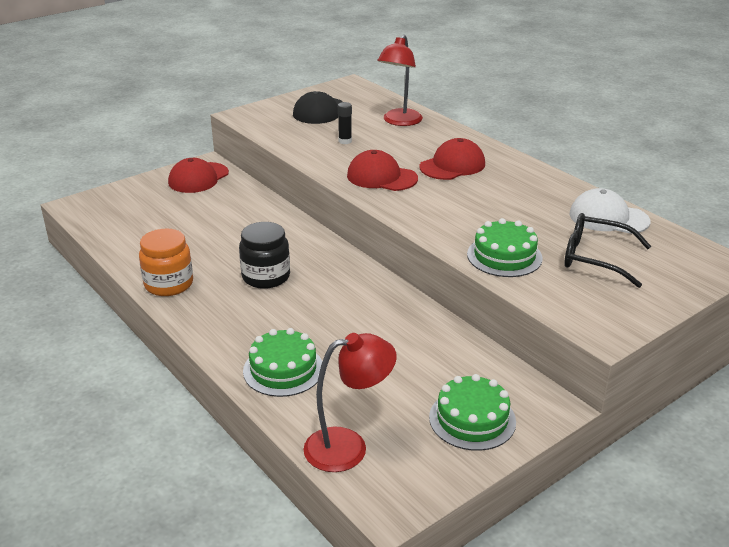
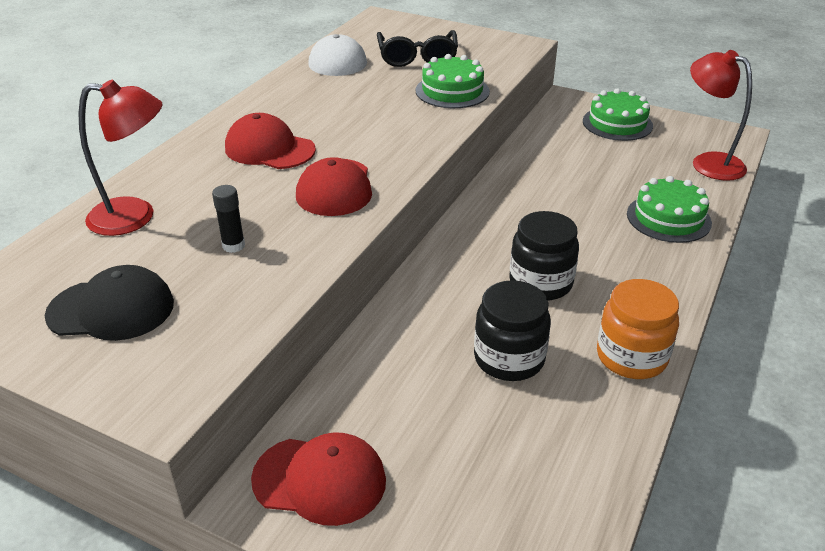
camera: 115 degrees left, 5 degrees up
(214, 243) = (509, 358): none -> black jar

